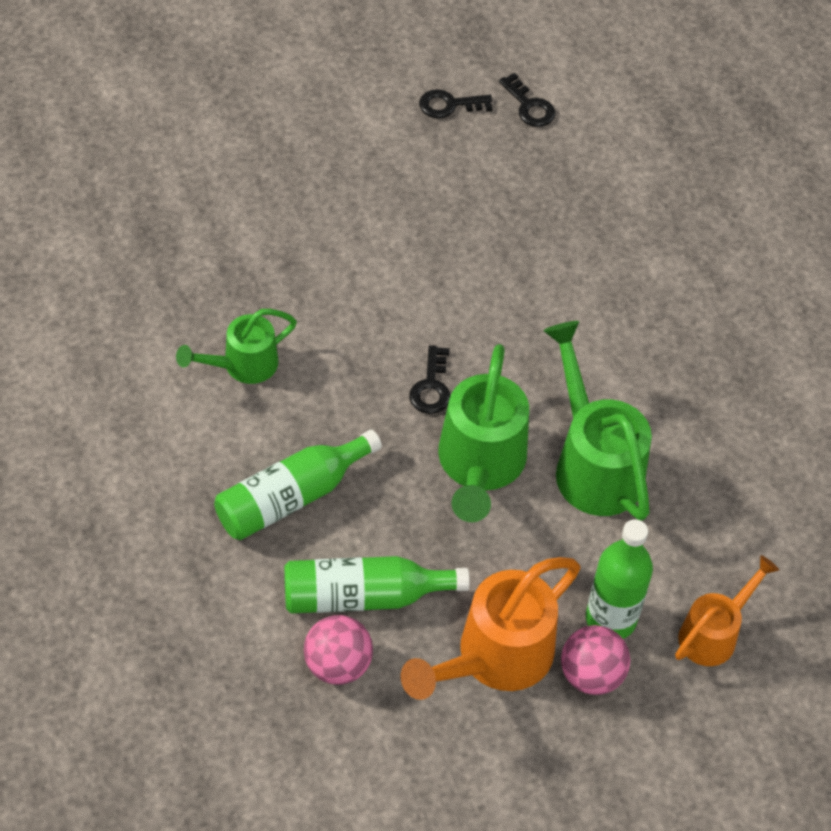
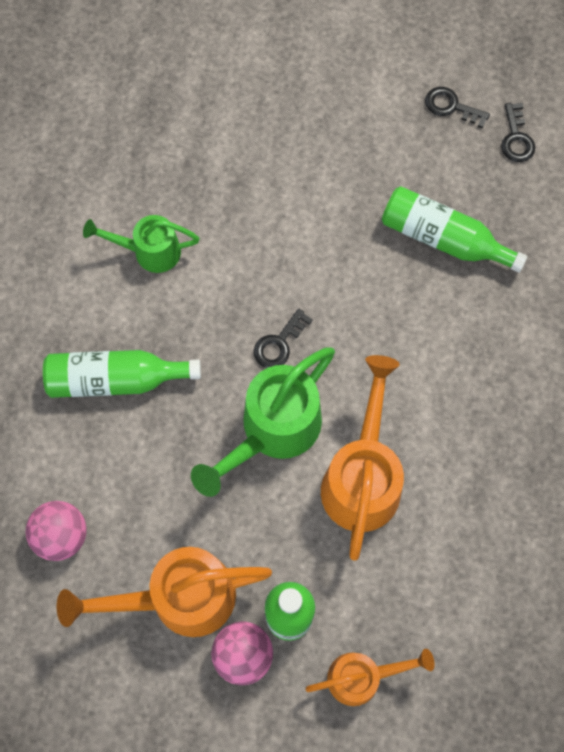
camera: 35 degrees right, 15 degrees up
(364, 596) = (116, 490): green bottle -> green bottle (443, 239)
(593, 464) = (362, 478): green watering can -> orange watering can

